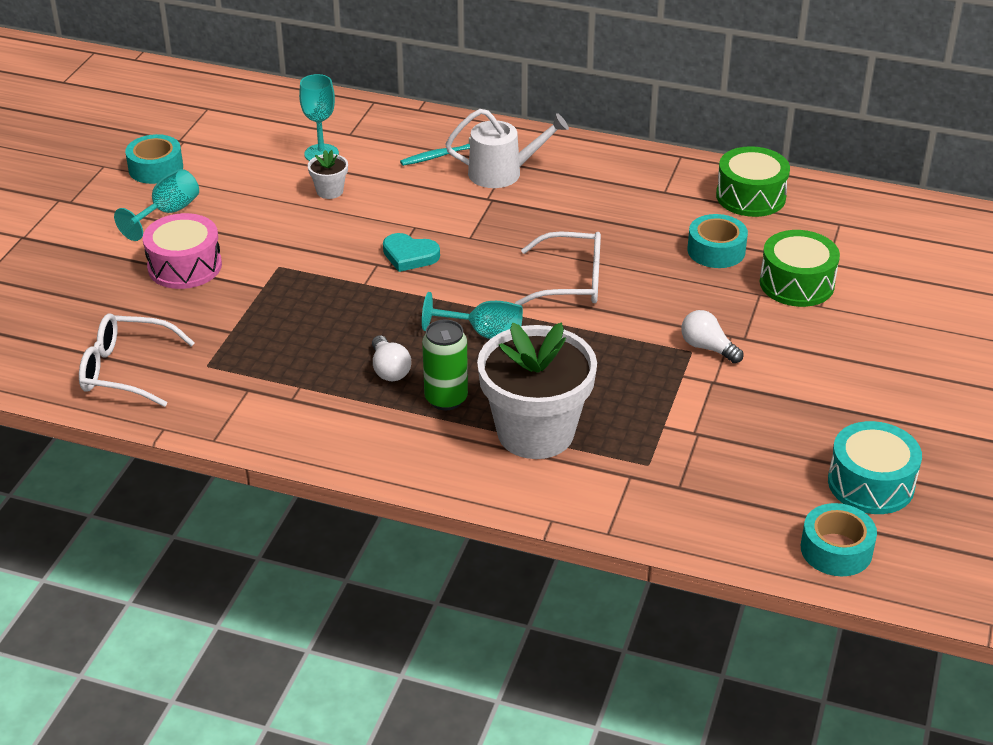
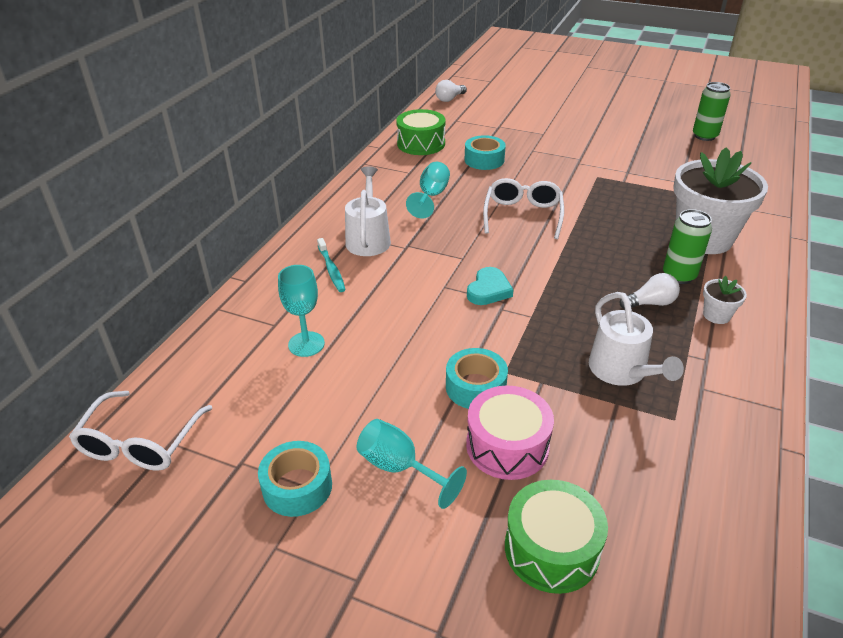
camera: 85 degrees left, 0 degrees up
(125, 370) = (700, 486): white glasses -> white glasses (140, 443)
(276, 338) = (621, 371): none -> white watering can
(330, 191) = (377, 338): white flower pot -> white flower pot (716, 315)
(484, 334) = (593, 255): turquoise goblet -> turquoise goblet (431, 196)
(707, 348) = (592, 171): white light bulb -> white light bulb (449, 99)
(796, 283) = (520, 138): green drum -> green drum (551, 549)
(836, 550) = (764, 150): turquoise tape -> turquoise tape (475, 387)
(871, 483) = (704, 136): turquoise drum -> green can

